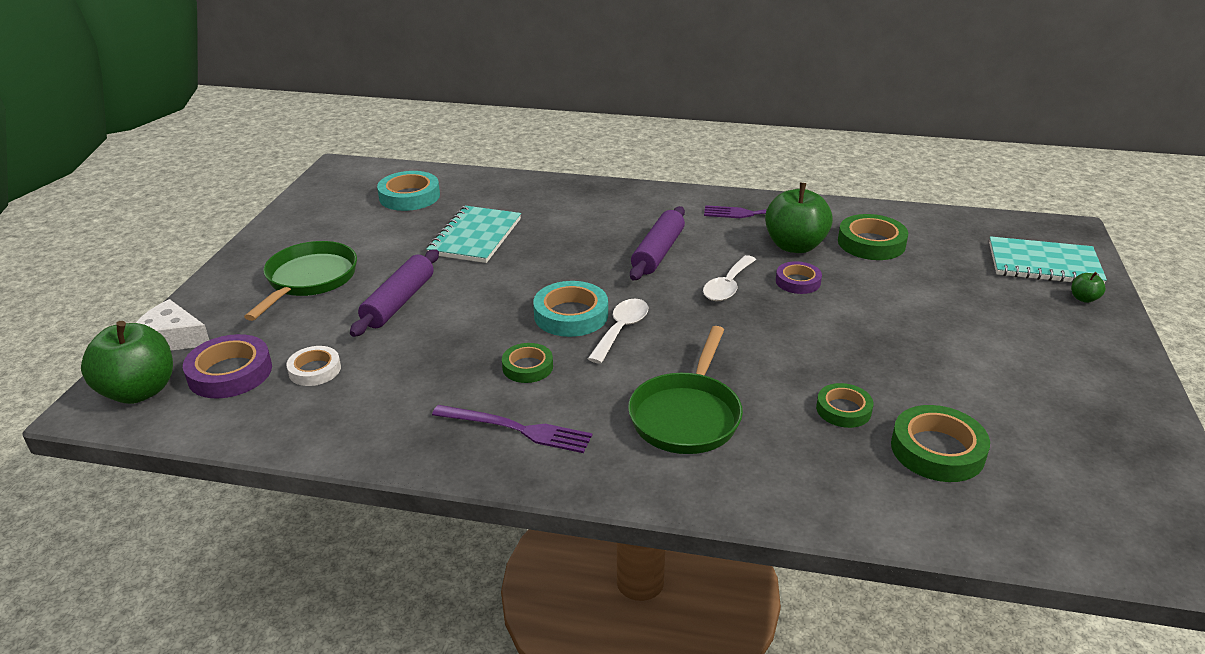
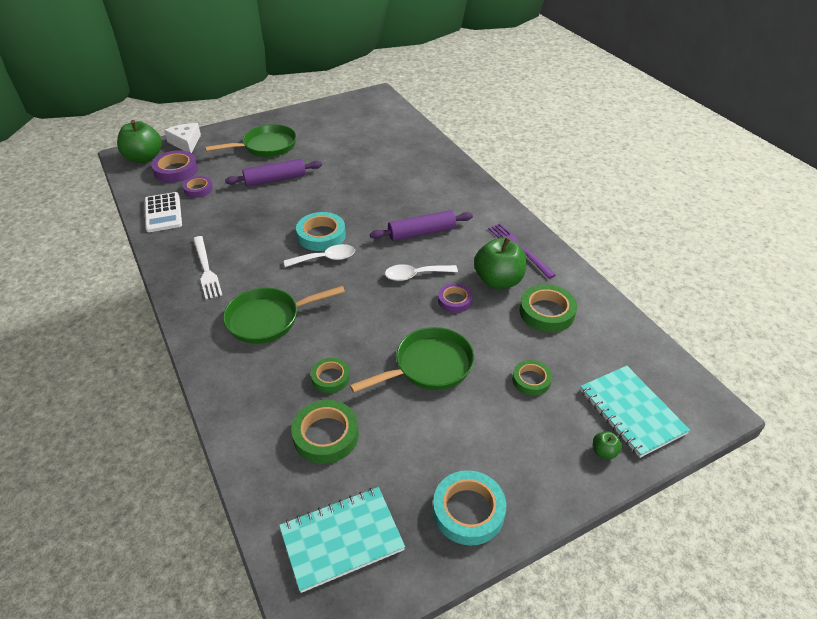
camera: 50 degrees right, 10 degrees up
(315, 370) = (198, 189): white tape -> purple tape
(322, 422) = (163, 213): none -> white calculator
(409, 196) = (376, 128): turquoise tape -> turquoise tape (468, 511)
(475, 237) = (361, 167): turquoise notebook -> turquoise notebook (342, 539)
(516, 429) = (206, 269): purple fork -> white fork
(527, 367) = (260, 246): green tape -> green tape (531, 380)
(886, 339) = (429, 366): none -> green pan

